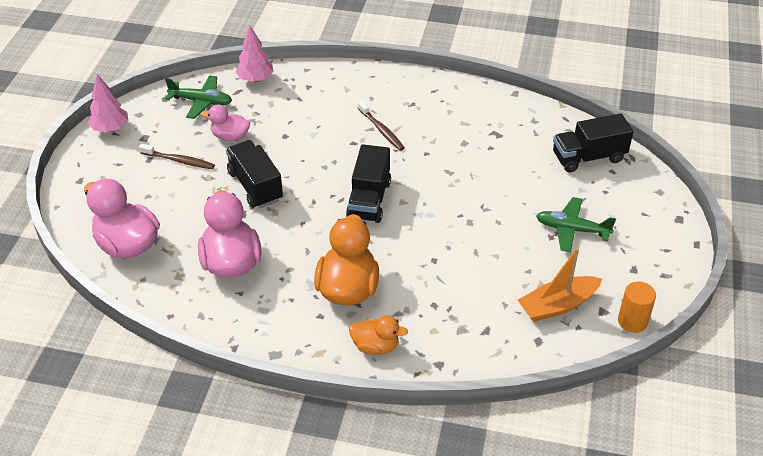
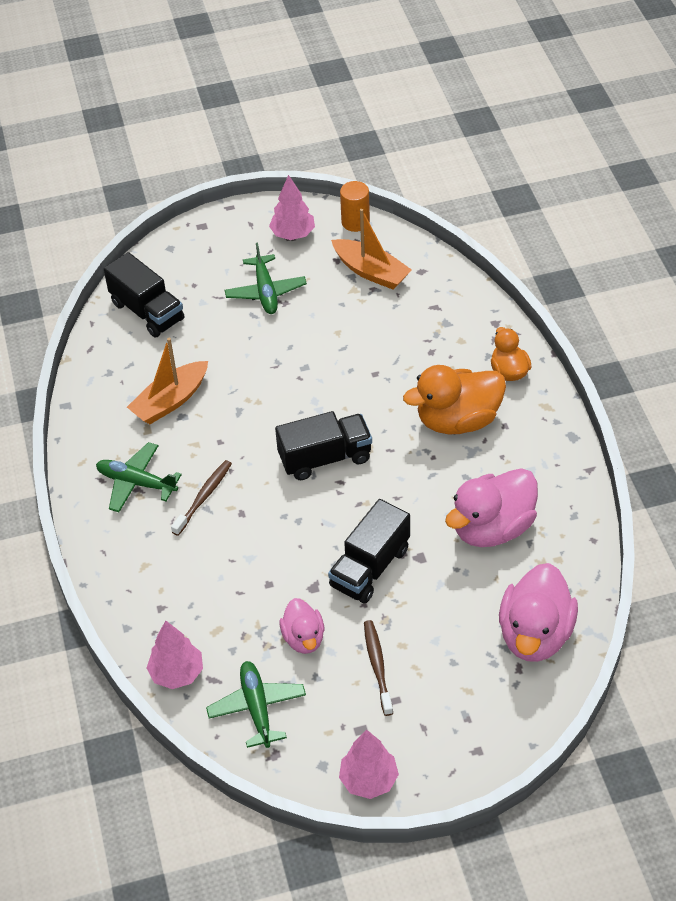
camera: 115 degrees left, 5 degrees up
(418, 105) = (136, 483): none -> green plane
(484, 141) = (170, 401): none -> orange boat
(637, 272) = (293, 234): none -> pink tree

